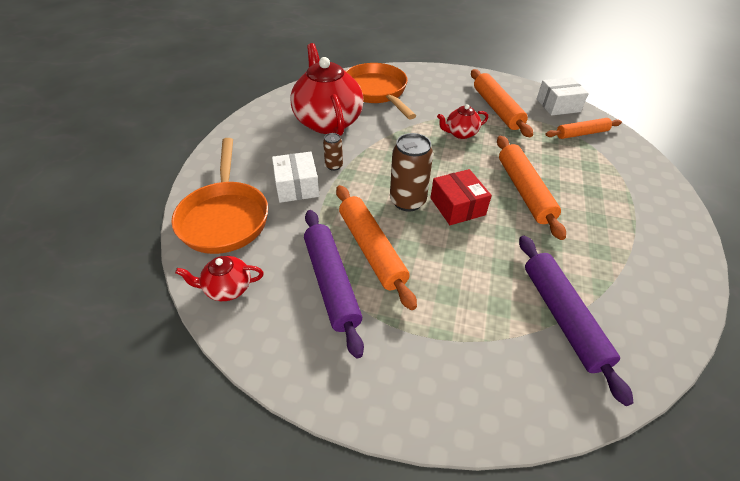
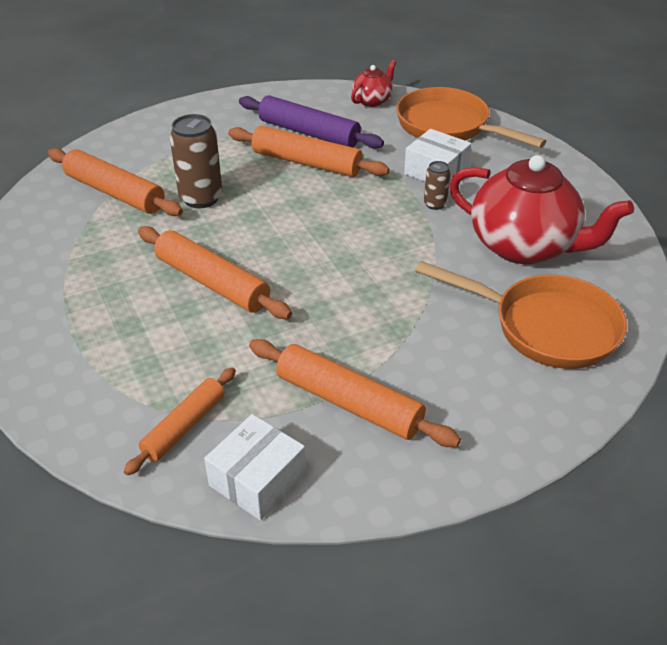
camera: 140 degrees right, 5 degrees down
(407, 201) = (322, 210): brown can -> brown can (201, 198)
(457, 206) = (269, 230): red box -> none
(460, 133) = (354, 321): red teapot -> none
(562, 317) = (115, 193): purple rolling pin -> orange rolling pin

